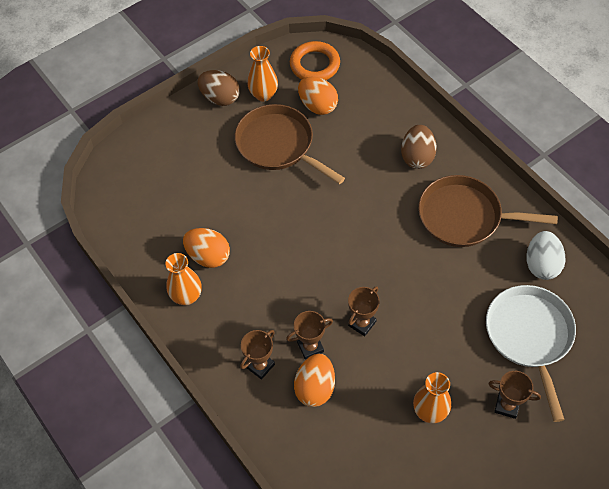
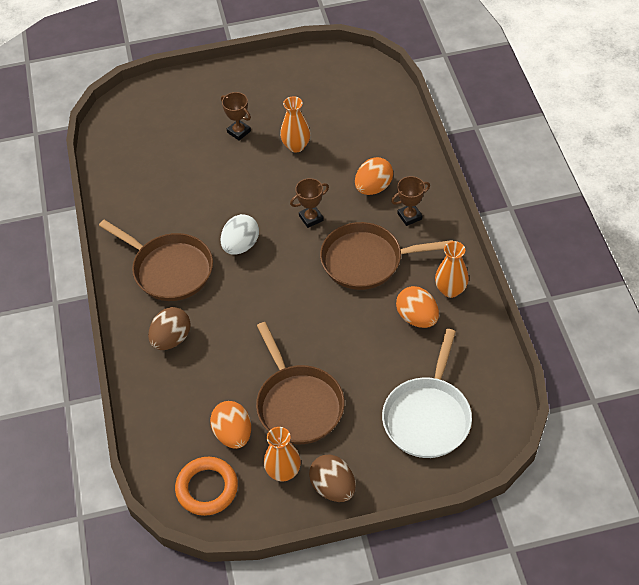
camera: 155 degrees left, 5 degrees down
(282, 297) = (366, 260): none -> brown pan
(310, 347) = (362, 216): brown trophy -> none
(529, 336) = (188, 166): white pan -> white pan (428, 417)
(541, 264) = (137, 210): white egg -> white egg (241, 245)

